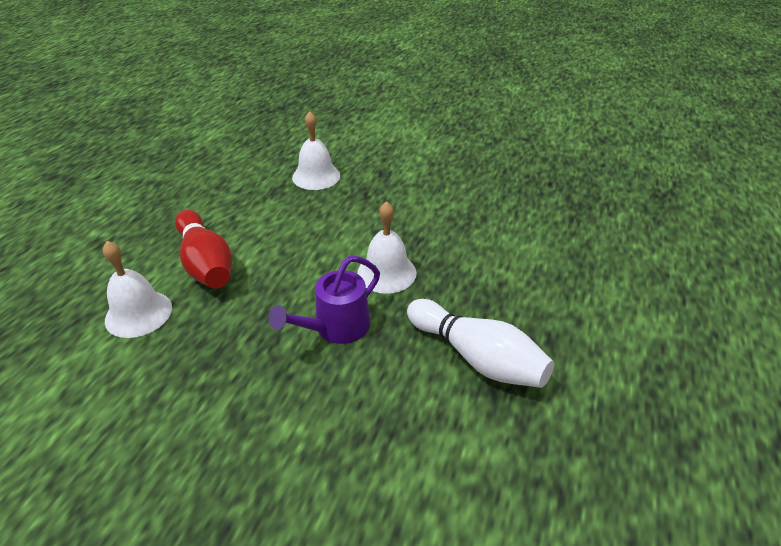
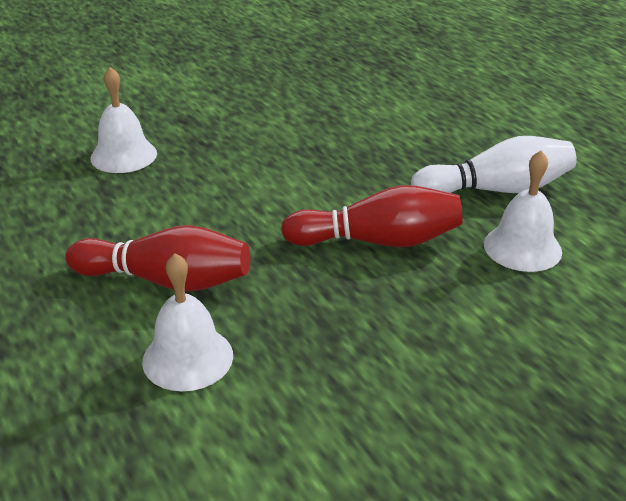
camera: 50 degrees left, 5 degrees down
(335, 328) = (377, 241): purple watering can -> red bowling pin
(386, 272) = (338, 183): white bell -> white bell (522, 247)

